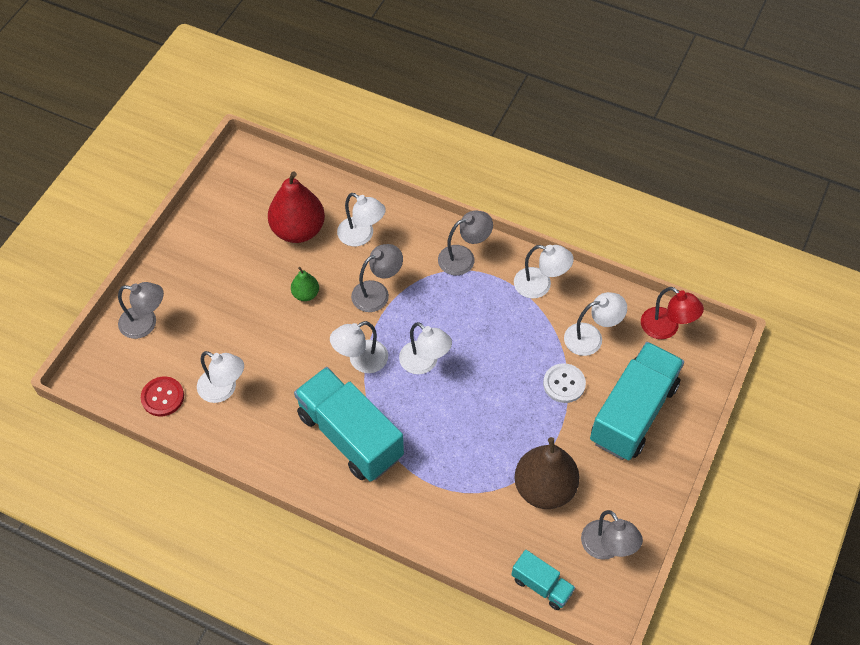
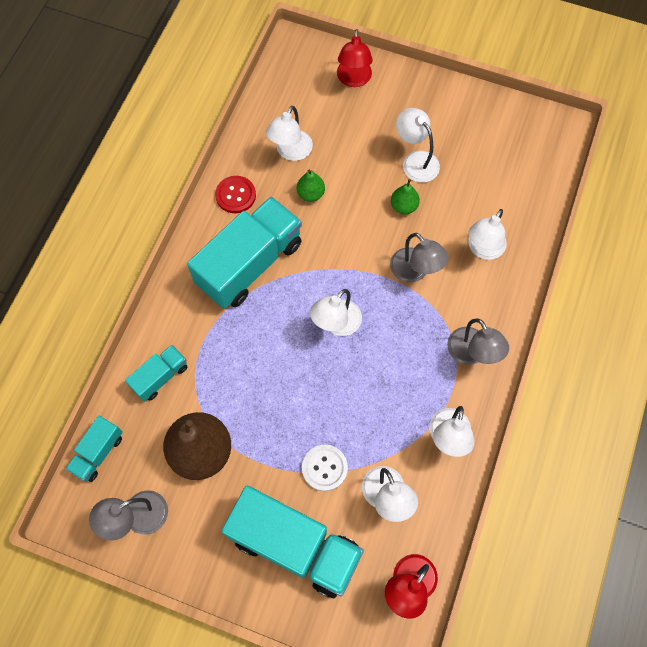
camera: 85 degrees right, 10 degrees up
(146, 323) = (353, 79): grey lamp -> red lamp
(162, 397) = (279, 105): red button -> red button (235, 195)
(277, 374) = (310, 194): none -> green pear
(298, 230) = (479, 190): red pear -> none
(361, 361) = (333, 265): white lamp -> white lamp (415, 161)
(465, 525) = (160, 377): none -> turquoise truck

